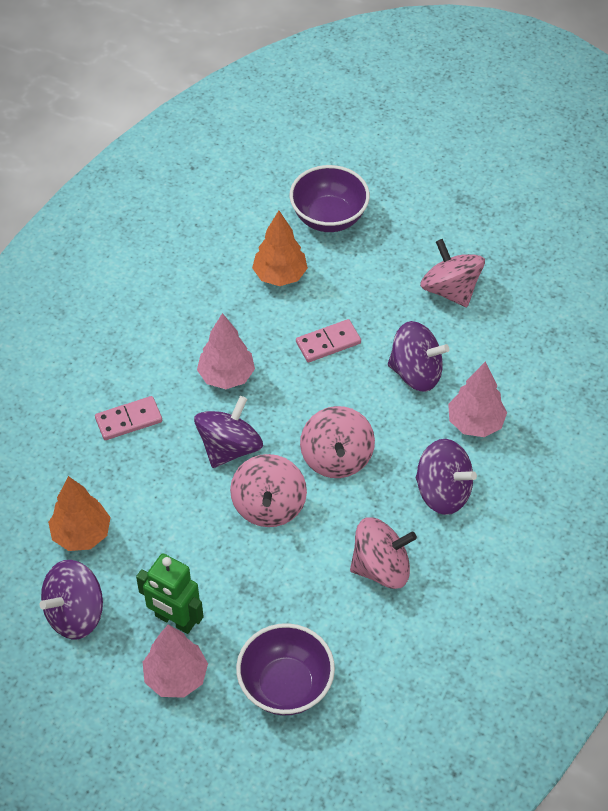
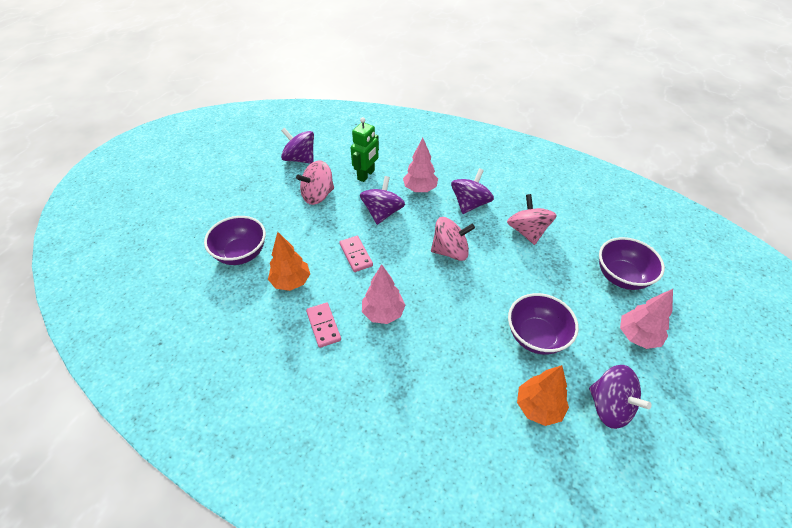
camera: 90 degrees left, 5 degrees down
(128, 420) = (426, 378): pink domino -> pink domino (323, 326)
(175, 620) = (595, 339): green robot -> green robot (366, 175)
(182, 548) = (536, 336): none -> purple bowl
(229, 448) = (447, 310): purple spinning top -> purple spinning top (300, 159)
(269, 506) = (492, 286): pink spinning top -> none

